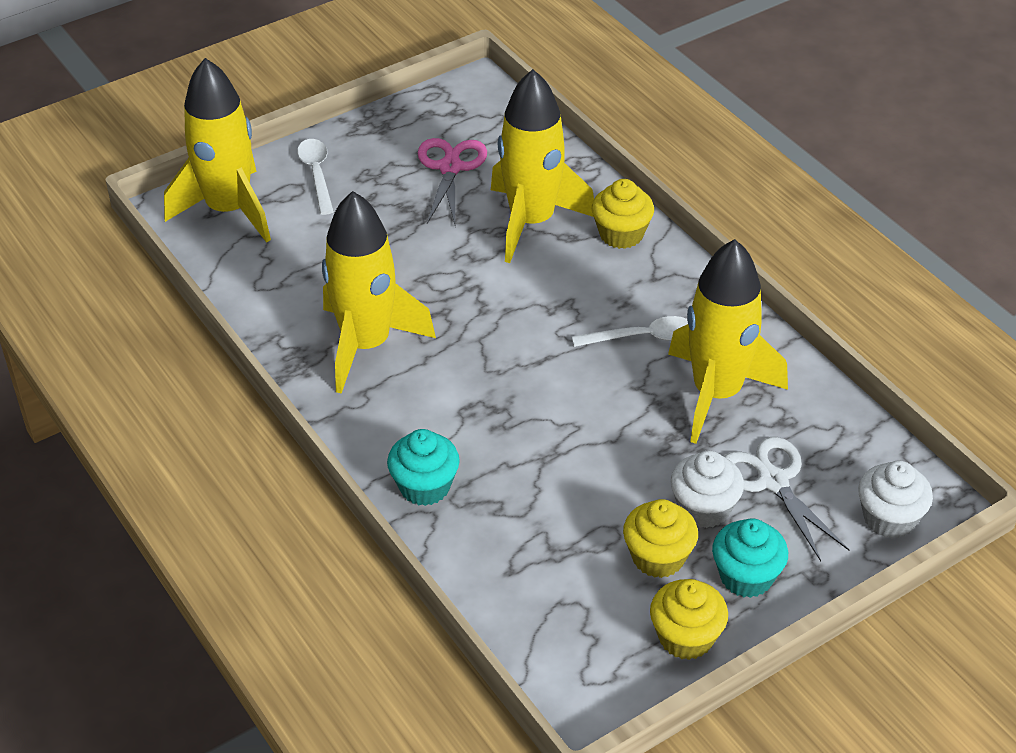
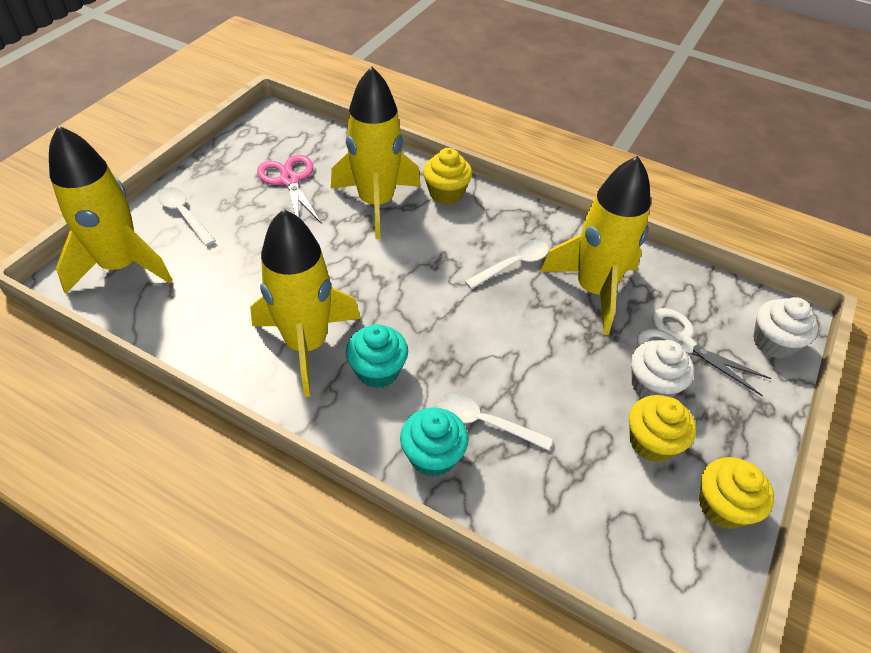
camera: 30 degrees left, 5 degrees up
(496, 477) = (484, 422): none -> white spoon
(746, 576) = (722, 431): turquoise cupcake -> turquoise cupcake (377, 370)

